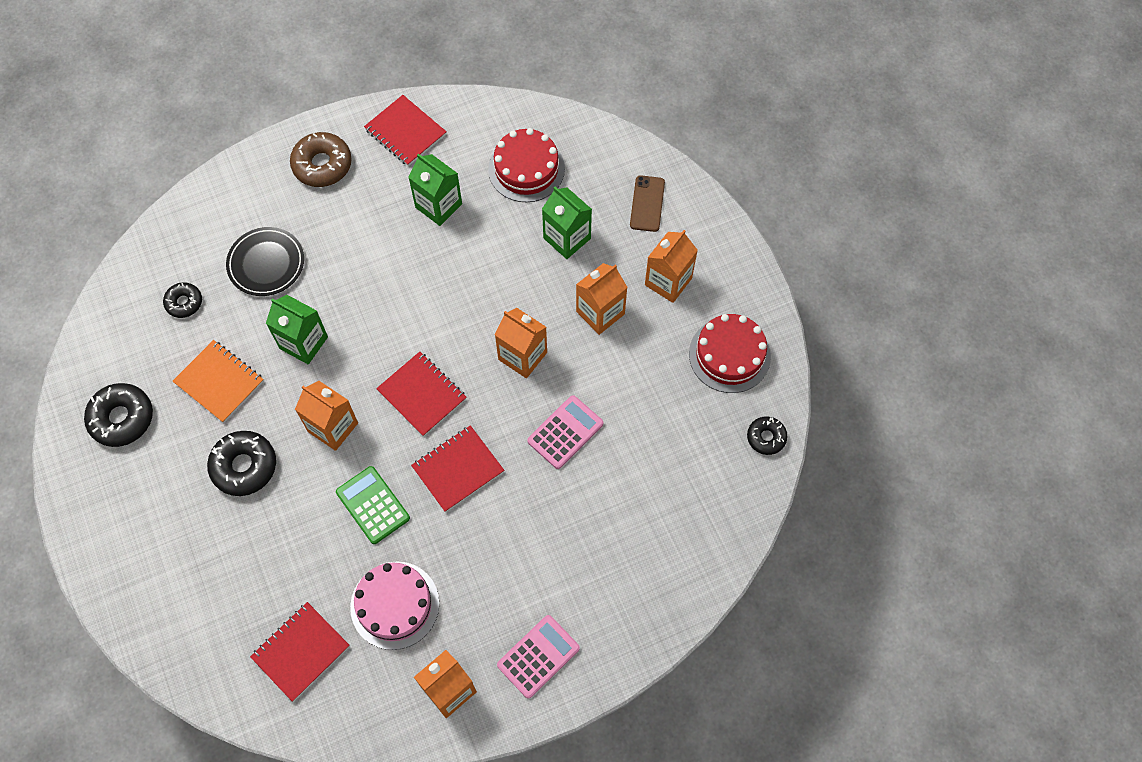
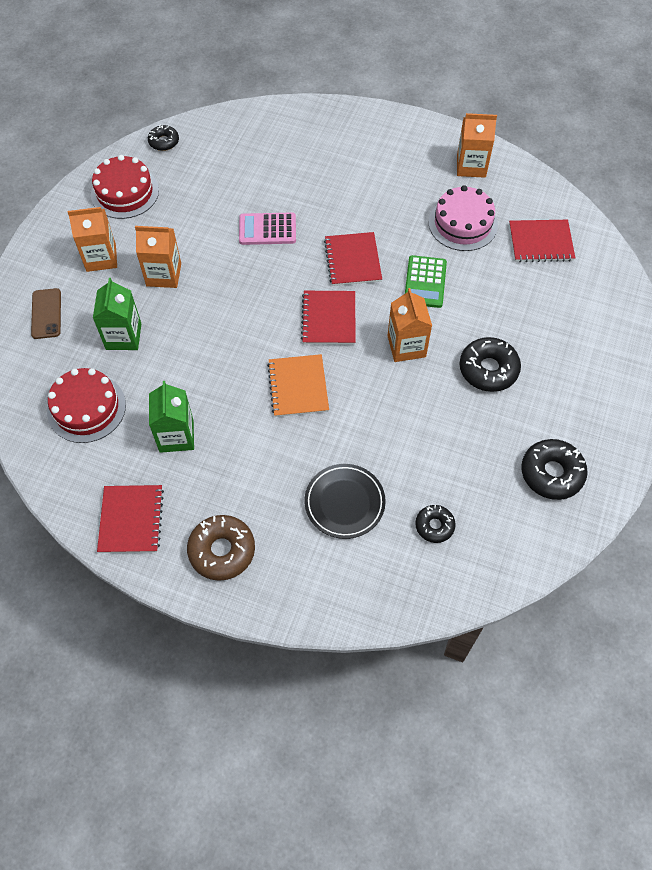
camera: 135 degrees left, 5 degrees down
(219, 382) = (458, 440): orange notebook -> orange notebook (298, 387)
(303, 343) = (373, 418): green carton -> none
(458, 469) = (353, 260): red notebook -> red notebook turned 75 degrees clockwise
(522, 356) = (241, 290): orange carton -> none
(538, 656) = (407, 145): pink calculator -> none
(647, 204) = (46, 314): brown phone -> brown phone turned 60 degrees counterclockwise

